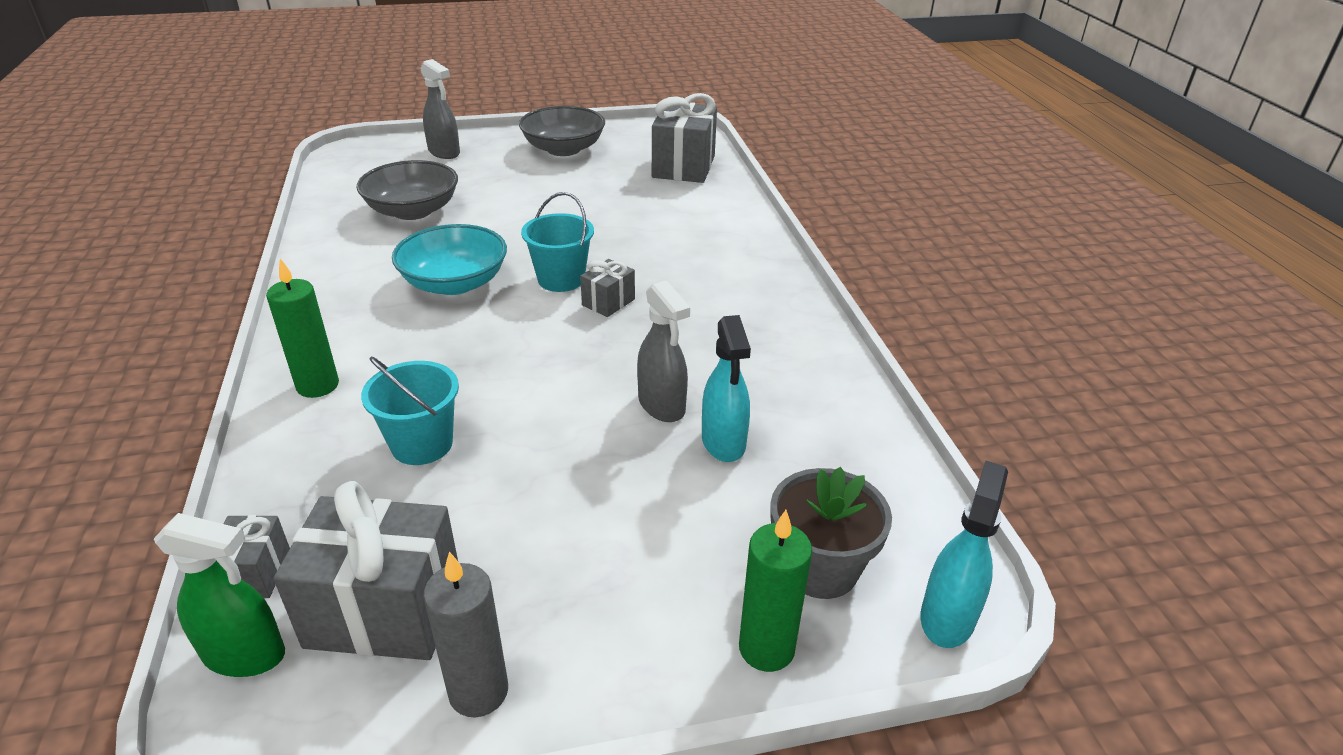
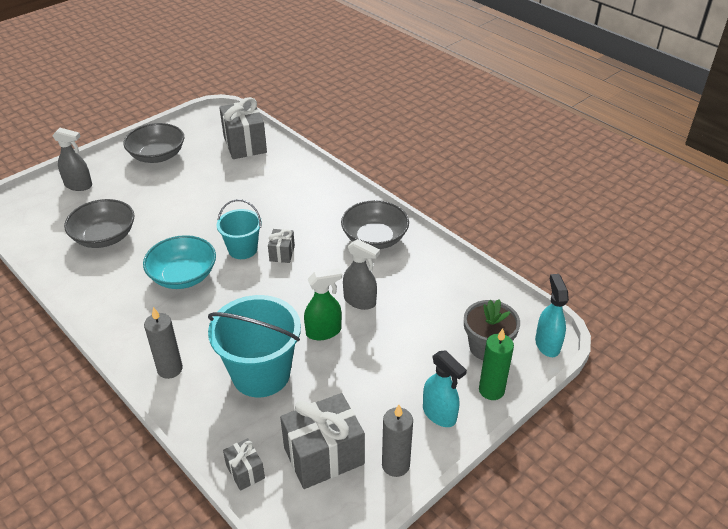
camera: 30 degrees left, 5 degrees up
(245, 654) = (280, 505): green spray bottle -> green spray bottle (324, 332)
(318, 385) = (170, 369): green candle -> grey candle
(422, 444) = (261, 374): turquoise bucket -> turquoise bucket, size x1.69
(723, 442) = (403, 307): turquoise spray bottle -> turquoise spray bottle (439, 414)
(763, 330) = (374, 238): none -> grey bowl

